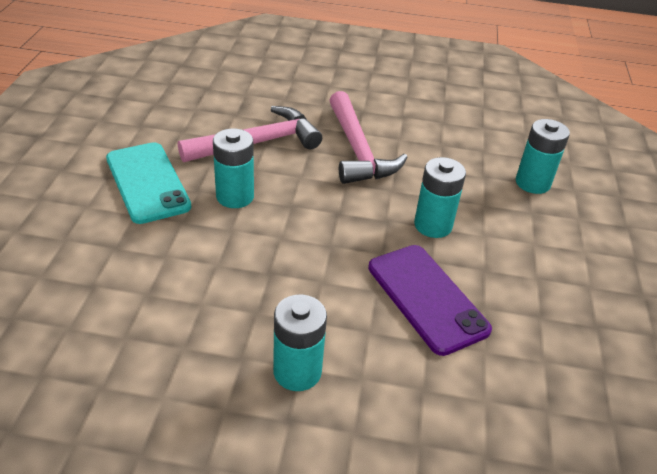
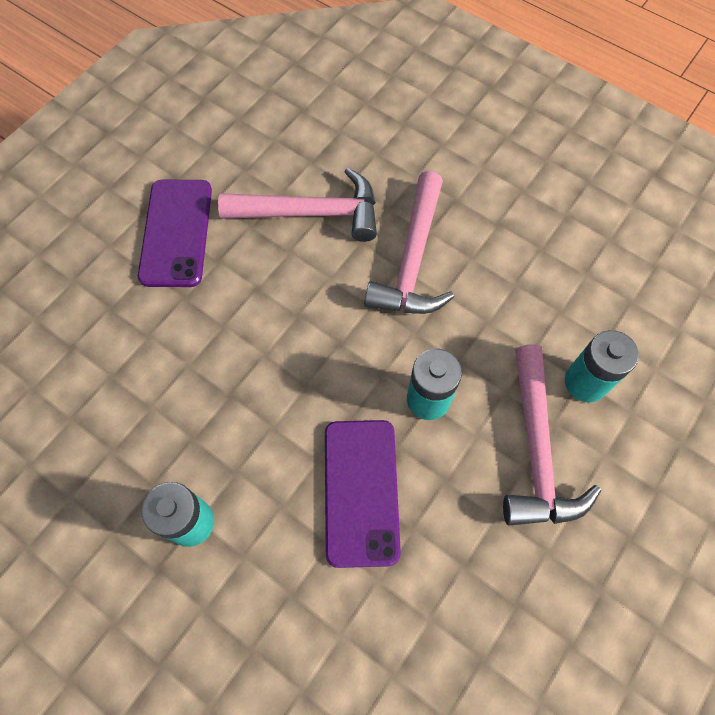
camera: 30 degrees right, 25 degrees up
(147, 182) = (176, 233): turquoise phone -> purple phone
(235, 196) = (248, 282): turquoise battery -> none
(533, 230) = (537, 450): none -> pink hammer

